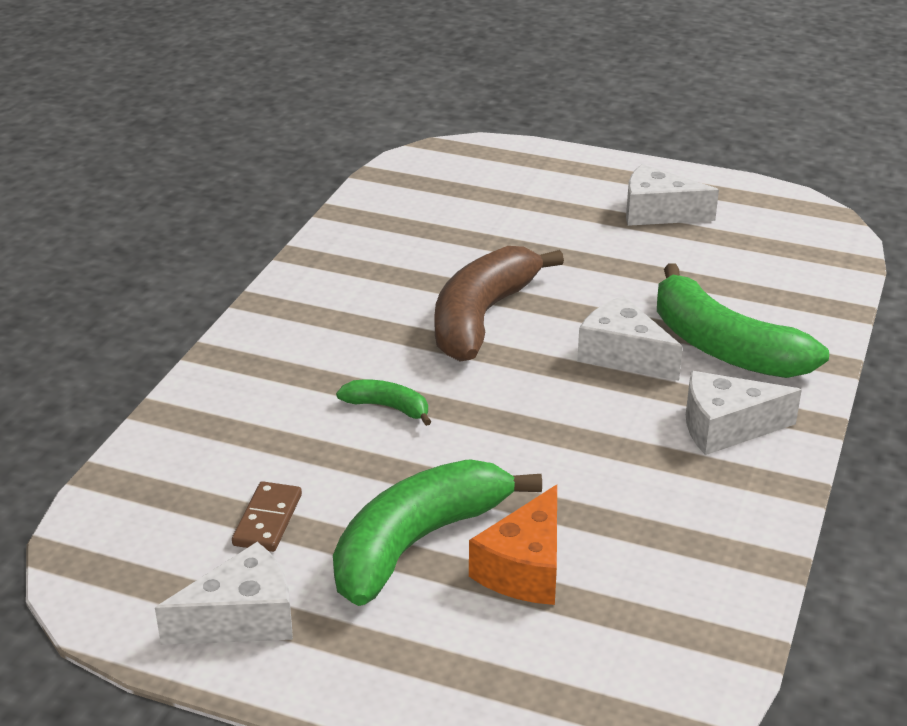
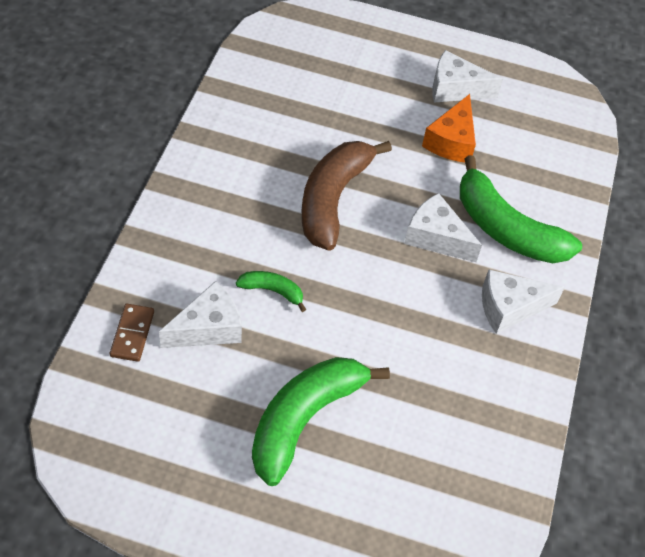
camera: 10 degrees left, 20 degrees up
(242, 619) = (191, 491): white cheese -> white cheese (208, 328)
(268, 520) = (198, 401): brown domino -> brown domino (132, 334)
(525, 568) = (379, 440): orange cheese -> orange cheese (451, 141)

